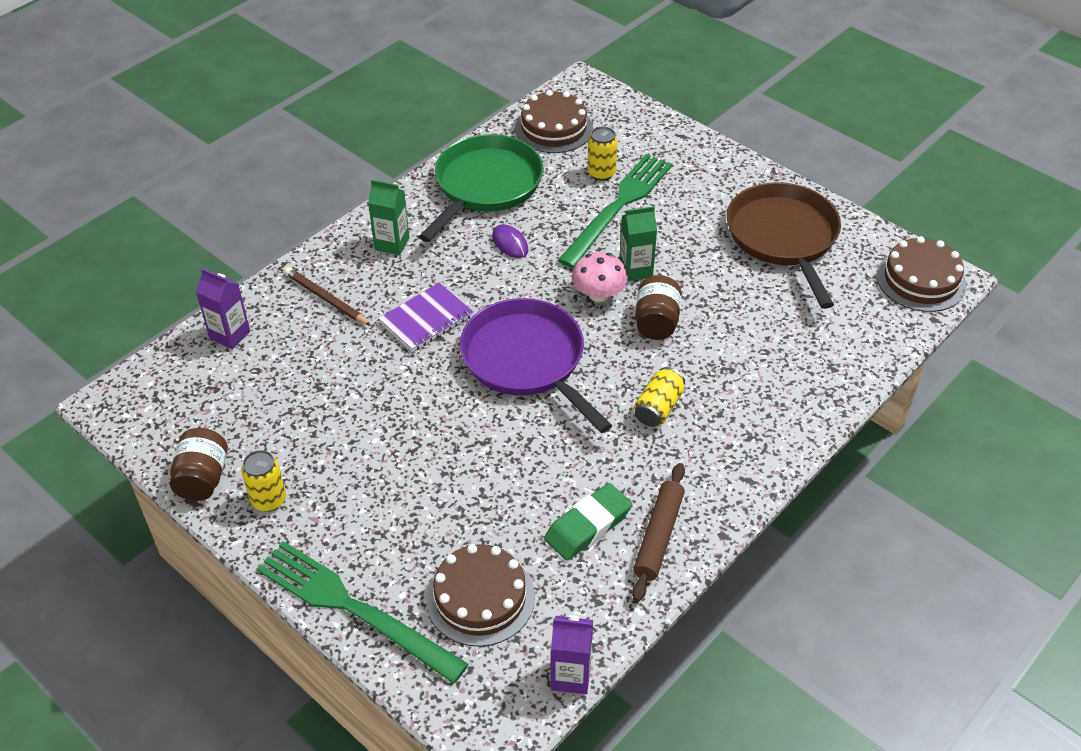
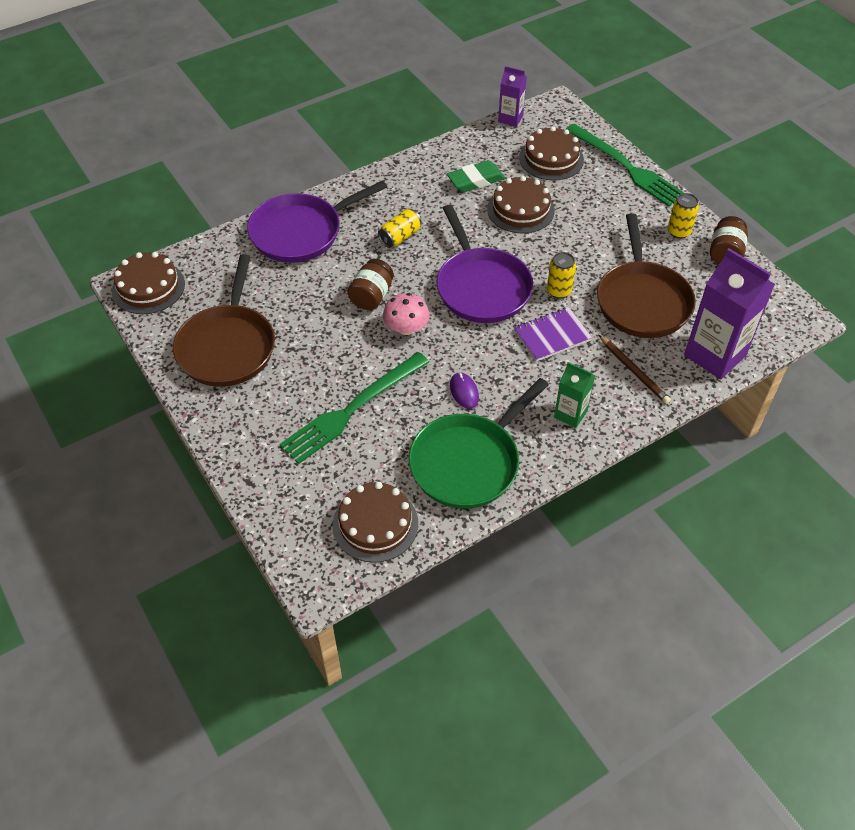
camera: 165 degrees left, 5 degrees up
(230, 335) = (715, 355): purple carton -> purple carton, size x1.86
(319, 384) = (642, 301): none -> brown pan
(506, 487) = (520, 210): none -> brown cake
(601, 173) = (351, 452): yellow can -> yellow can (559, 291)
(635, 270) = (367, 343): green carton -> none
(658, 536) = (435, 167): brown rolling pin -> none
(792, 386) = (300, 232): none -> purple pan

